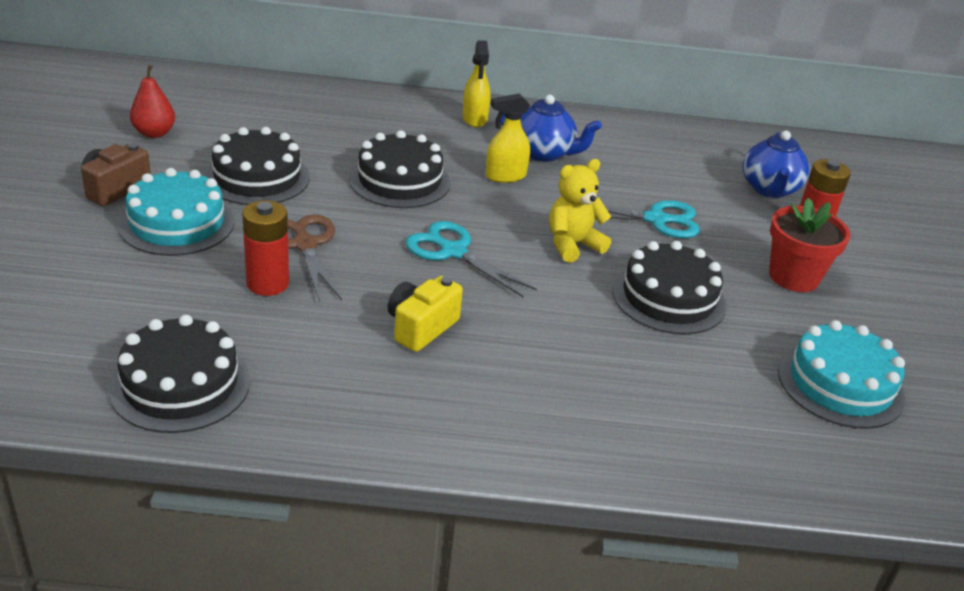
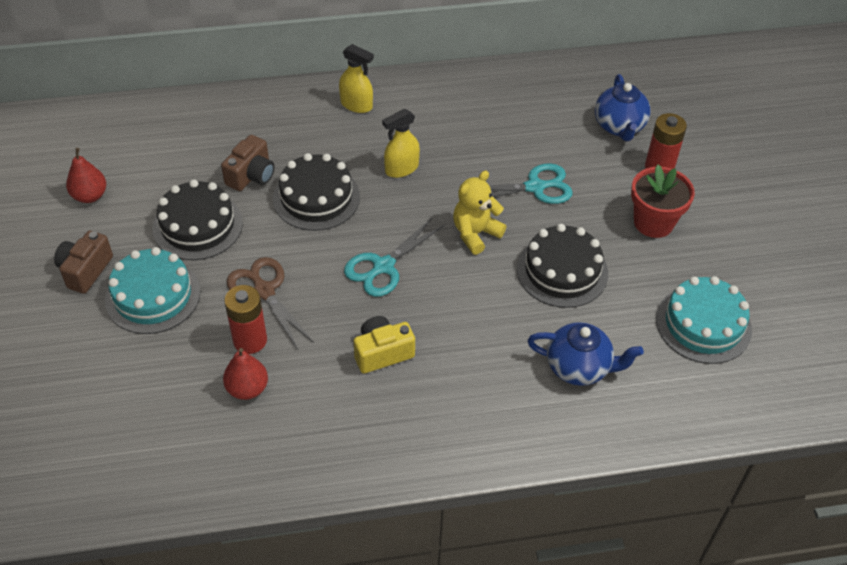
camera: 10 degrees left, 15 degrees up
(180, 384) = (222, 457): black cake -> none
(243, 326) = (247, 389): none -> red pear
(335, 150) = (251, 175): none -> brown camera
(421, 327) = (382, 353): yellow camera -> yellow camera turned 45 degrees clockwise
(452, 252) = (383, 267): turquoise scissors -> turquoise scissors turned 75 degrees counterclockwise
(475, 119) = (356, 105): yellow spray bottle -> yellow spray bottle turned 45 degrees counterclockwise
(543, 153) = (426, 132): blue teapot -> blue teapot (579, 367)

